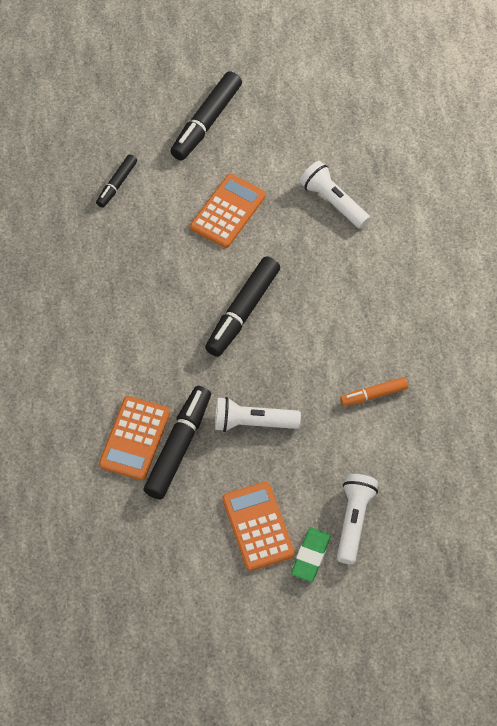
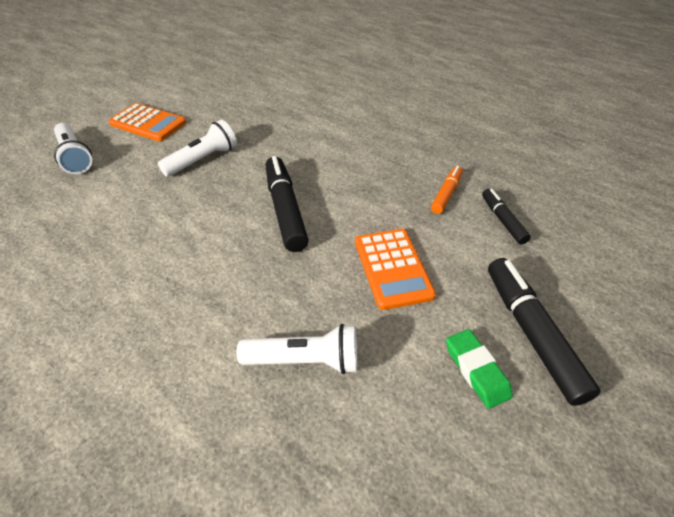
camera: 135 degrees right, 15 degrees down
(134, 438) = (275, 114): orange calculator -> none
(178, 446) = (242, 125): black marker -> none
(311, 556) = (97, 129): green eraser -> green eraser (476, 370)
(374, 395) = (111, 228): orange marker -> orange marker (446, 194)

